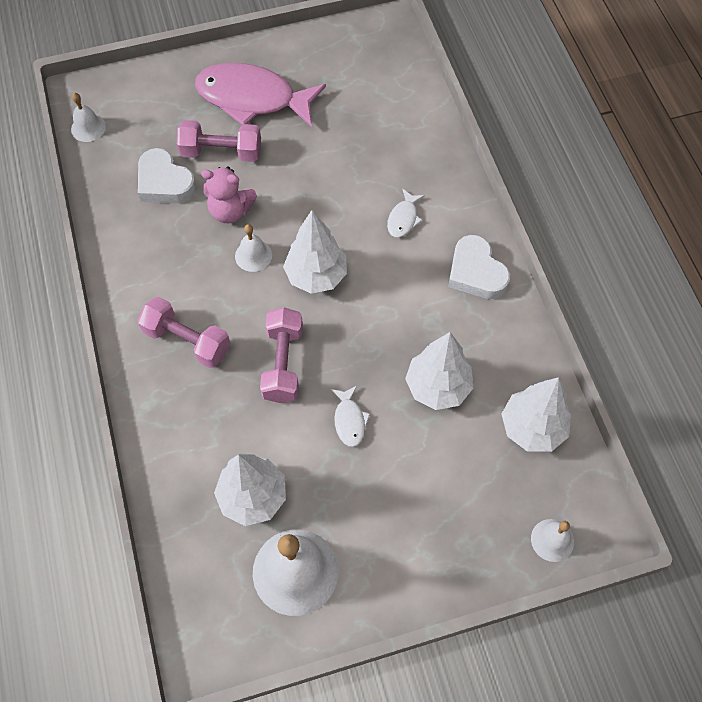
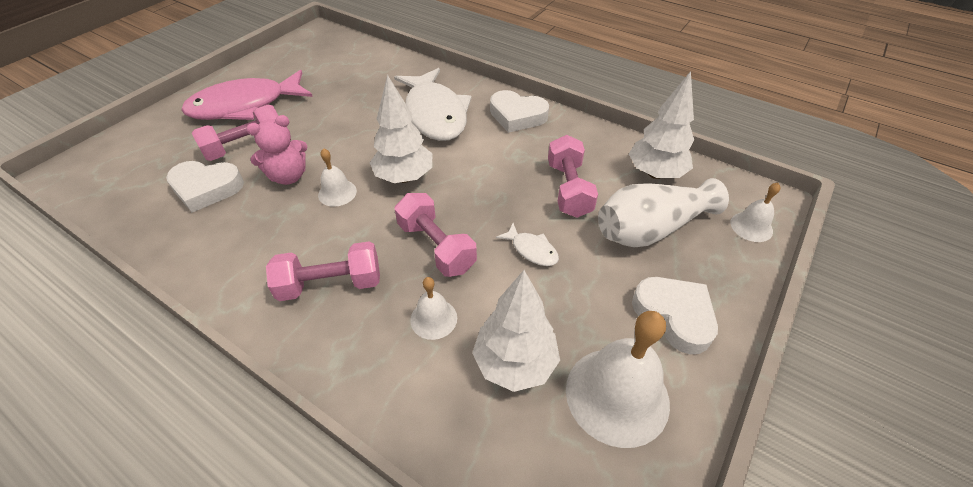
camera: 40 degrees left, 15 degrees down
(88, 128) = (90, 190): white bell -> white bell (433, 318)
(396, 555) = (674, 316): none -> white heart
(403, 218) = (435, 114): white fish -> white fish, size x2.37
(437, 387) = (568, 189): white tree -> pink dumbbell
(464, 475) = (651, 229): none -> white vase

